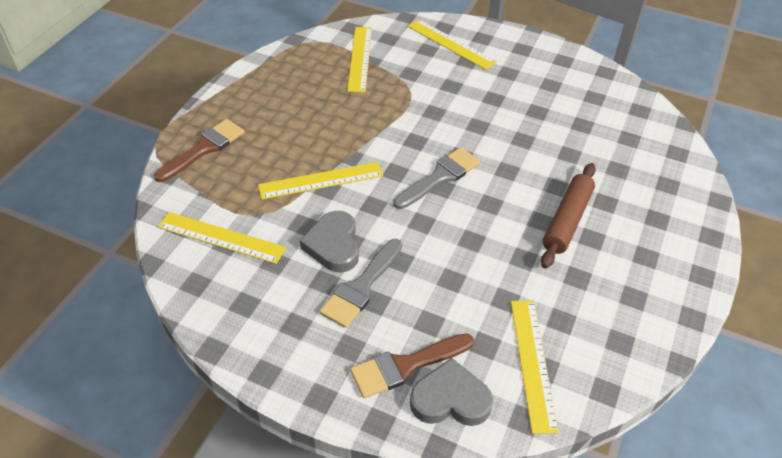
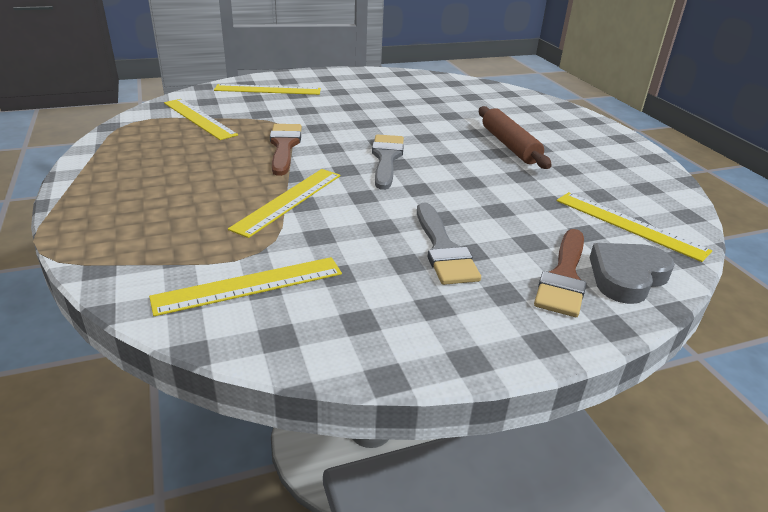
camera: 45 degrees left, 15 degrees down
(204, 149) = (117, 230): brown brush -> brown brush (284, 146)
(333, 245) = (373, 235): grey heart -> none

